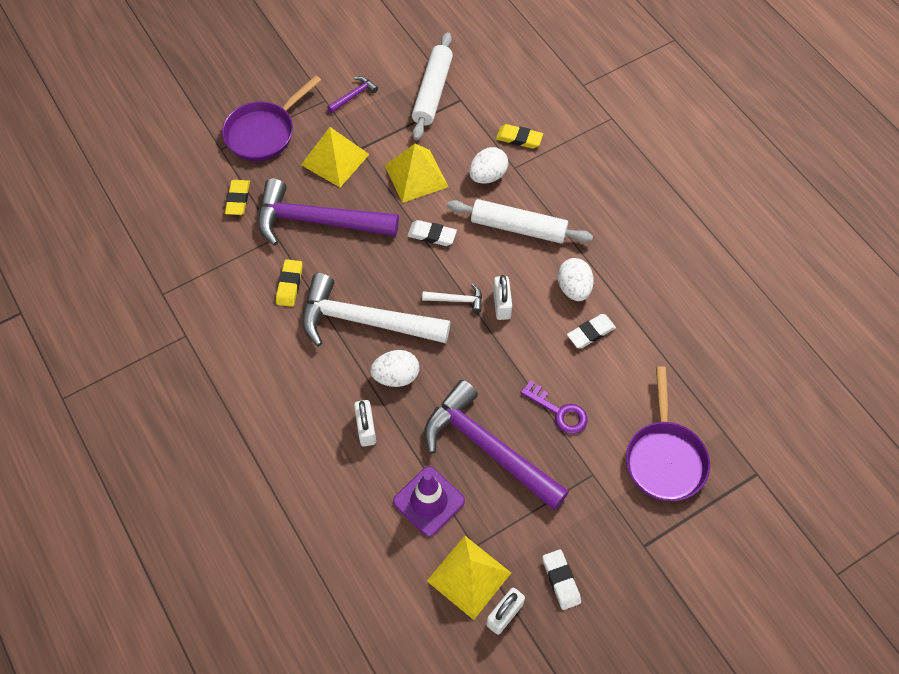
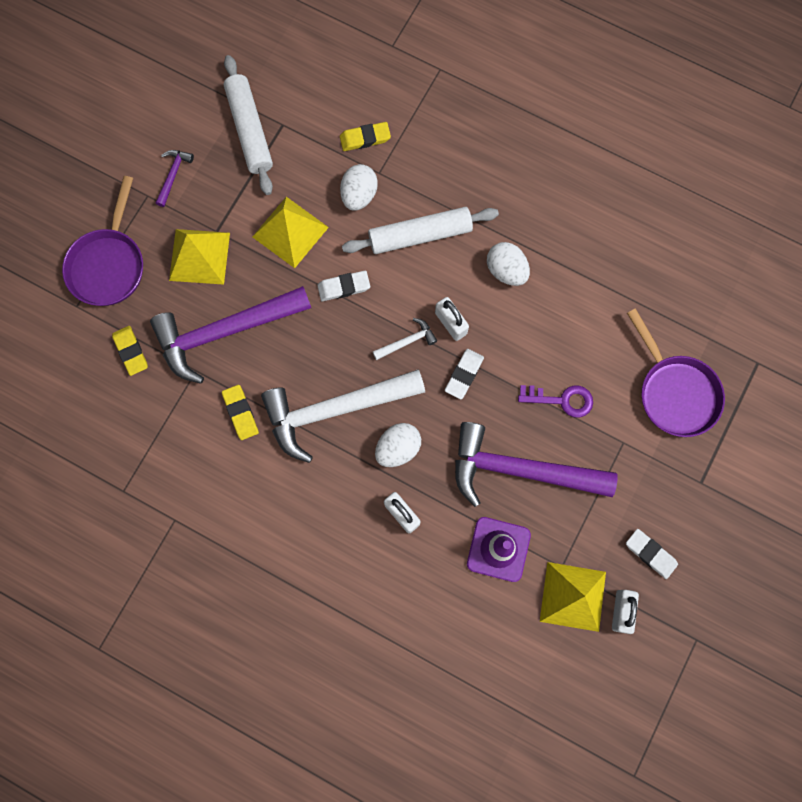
camera: 30 degrees left, 15 degrees up
(591, 333) = (546, 307): white eraser -> white eraser (464, 375)

